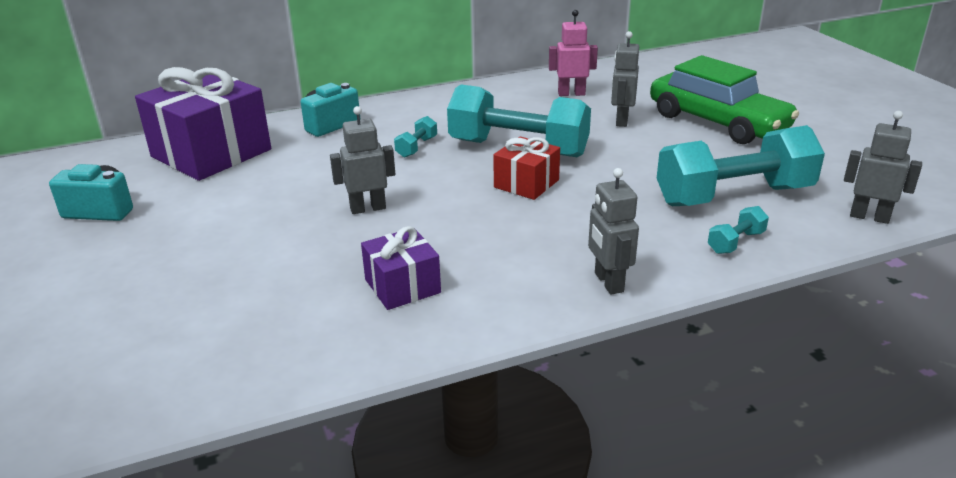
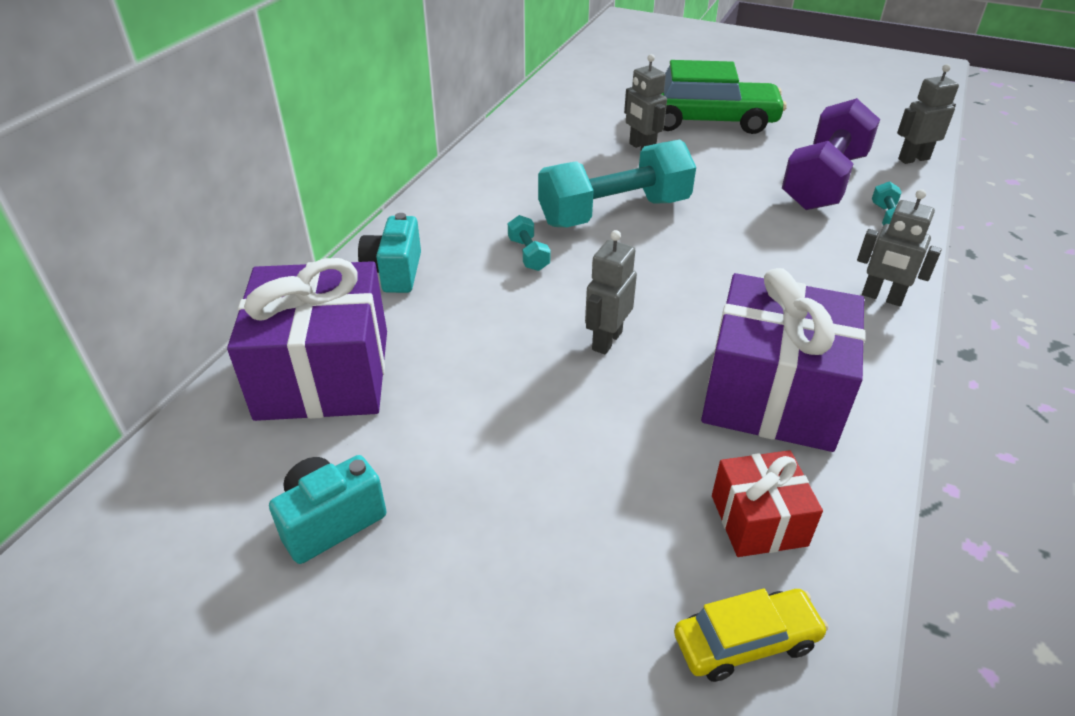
camera: 45 degrees left, 10 degrees up
(142, 372) = (746, 641): none -> yellow car
(402, 286) = (772, 394): purple gift -> purple gift, size x1.93
(526, 184) = (682, 243): red gift -> red gift (758, 520)
(571, 94) = (557, 137): pink robot -> none
(733, 196) = (823, 181): turquoise dumbbell -> purple dumbbell

